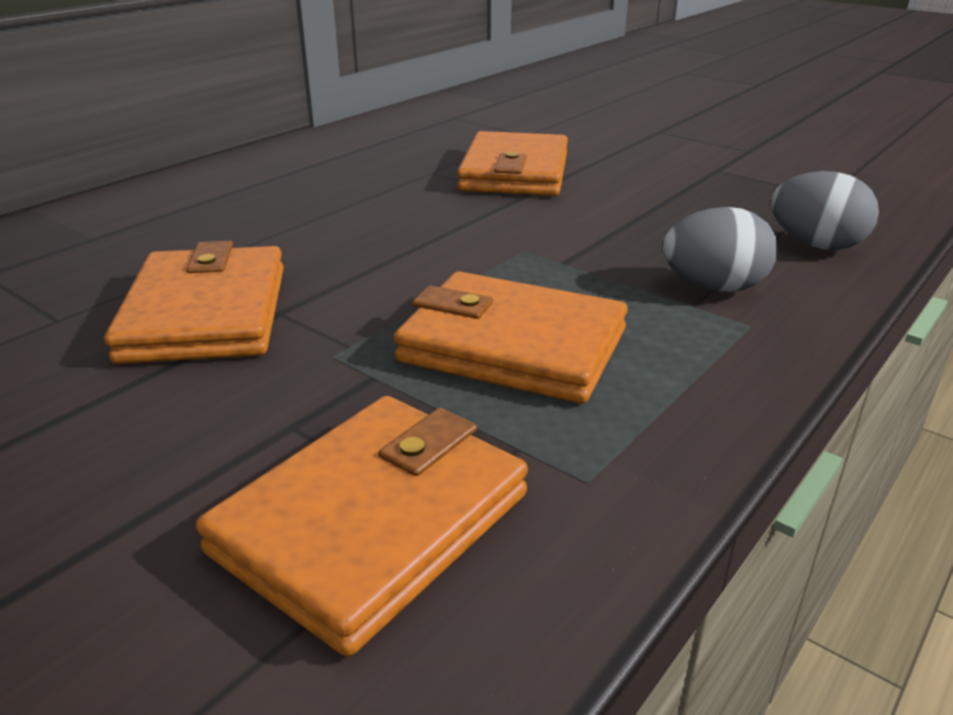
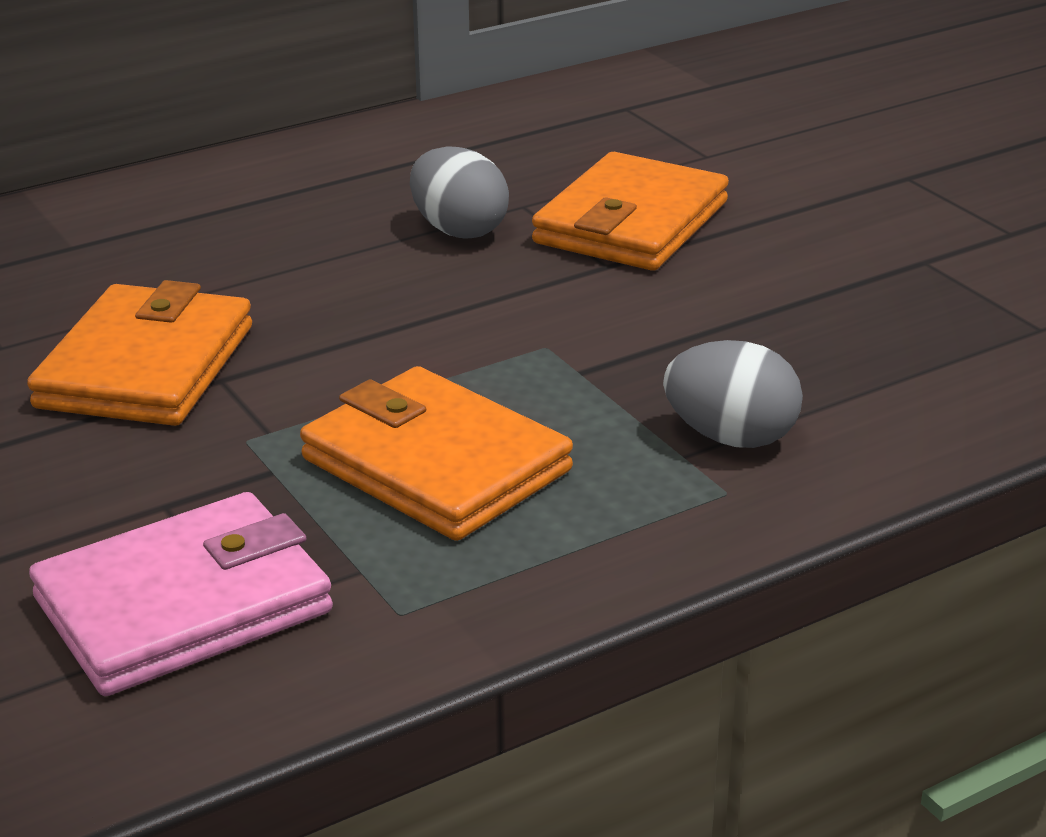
camera: 20 degrees right, 0 degrees up
(372, 523) = (183, 605): orange wallet -> pink wallet
(816, 245) = (928, 403): grey egg -> grey egg (459, 230)

